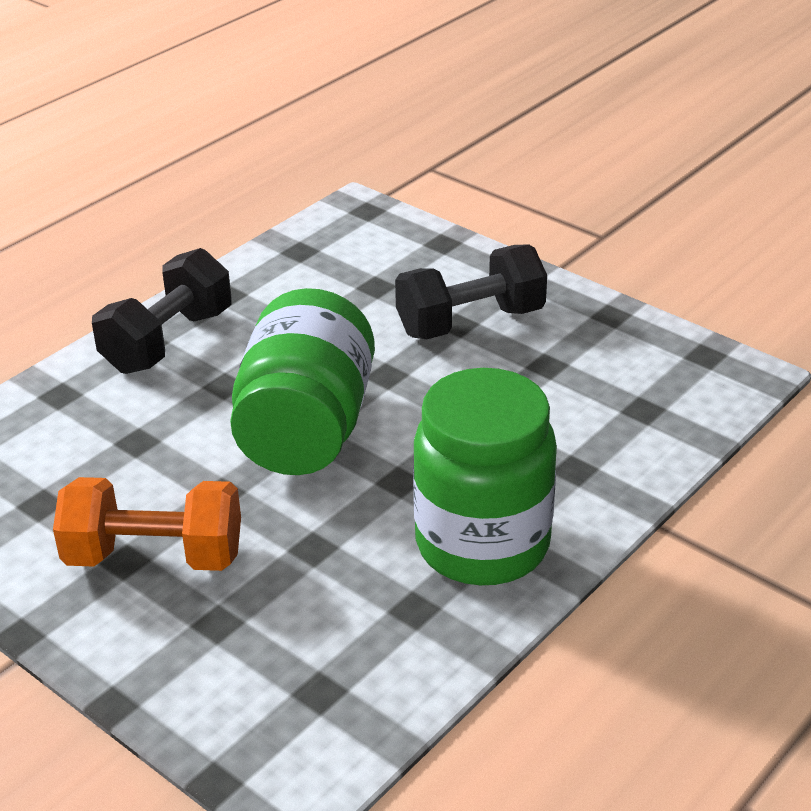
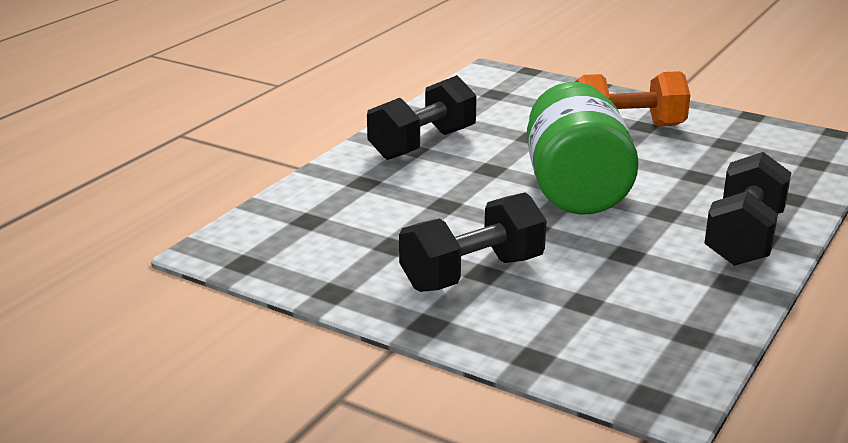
camera: 170 degrees right, 10 degrees down
(482, 544) = (422, 144): green jar -> black dumbbell

